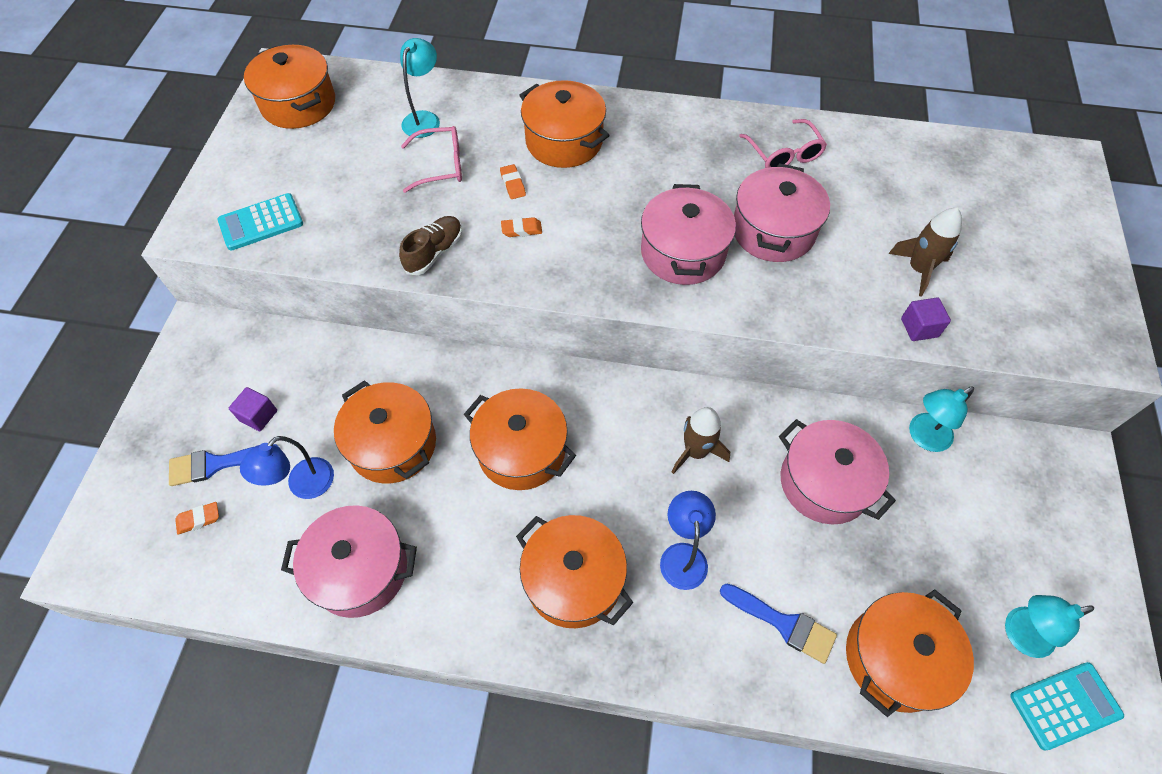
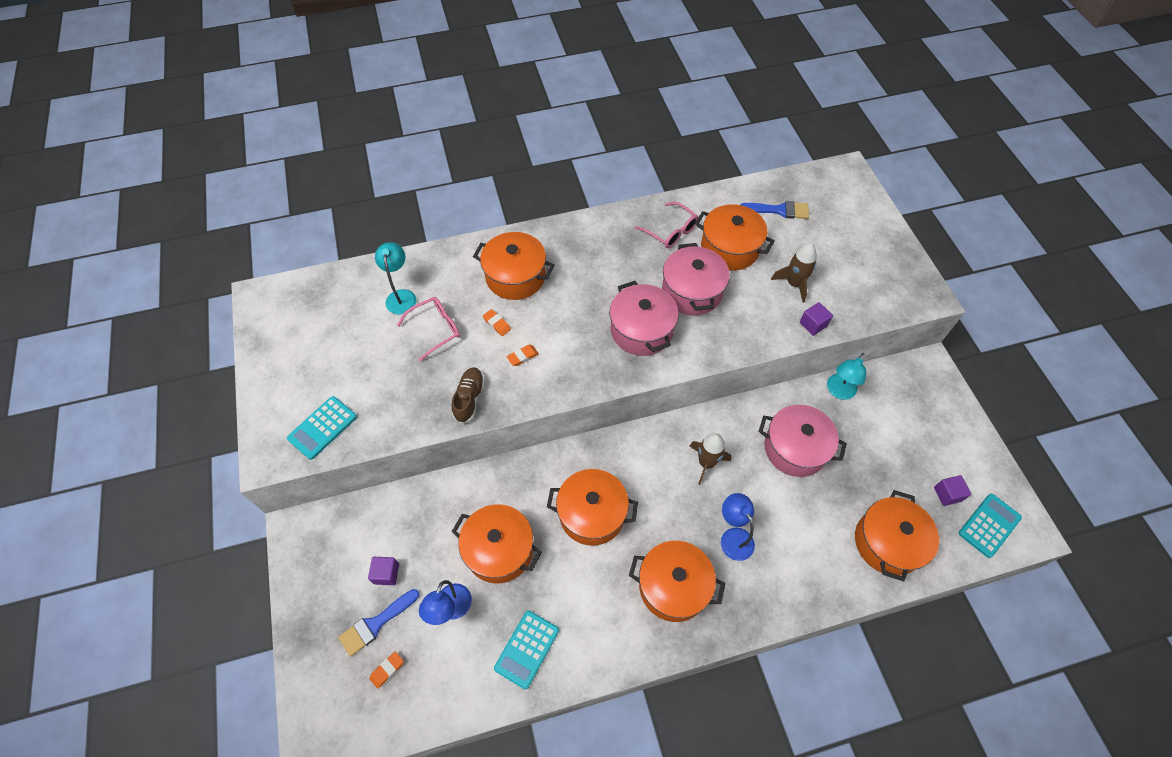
camera: 25 degrees left, 0 degrees up
(298, 104) = (293, 320): orange pot -> orange pot (729, 248)
(360, 570) = (527, 649): pink pot -> turquoise calculator
(783, 623) = (815, 552): blue brush -> blue brush (779, 210)
(1019, 634) = (947, 494): turquoise lamp -> purple cube

